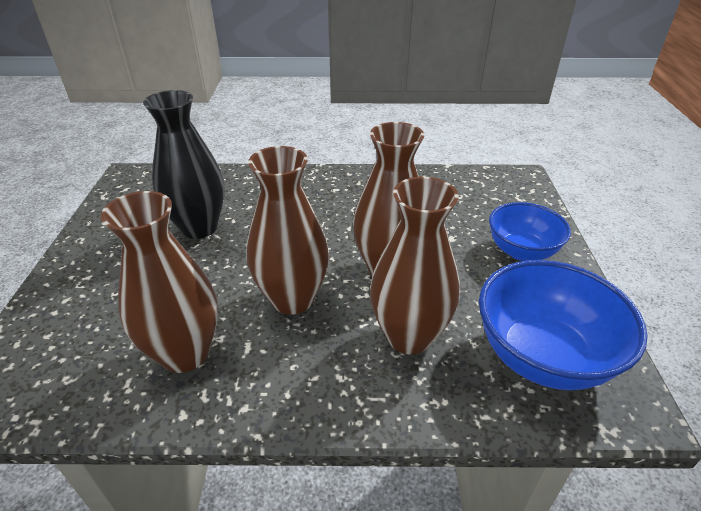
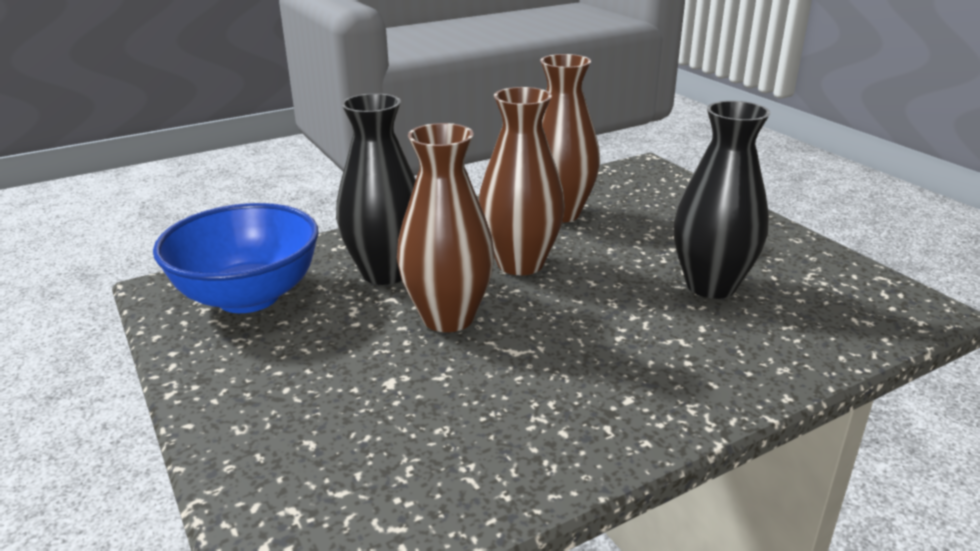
camera: 150 degrees right, 10 degrees down
(409, 336) = (385, 272): brown vase -> black vase
(521, 251) = (278, 398): blue bowl -> none

